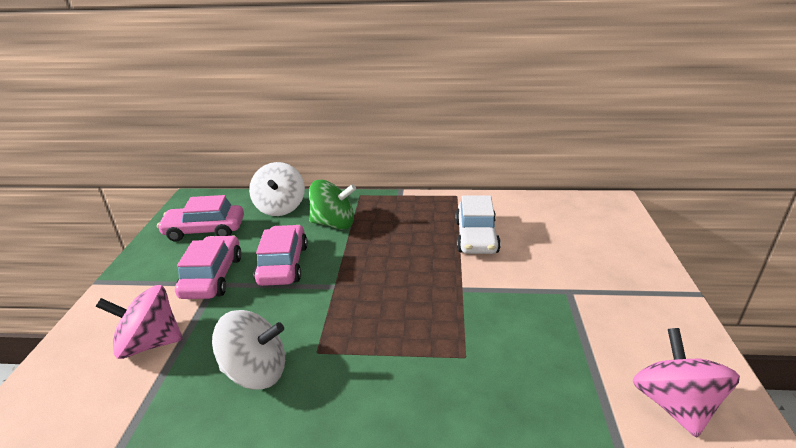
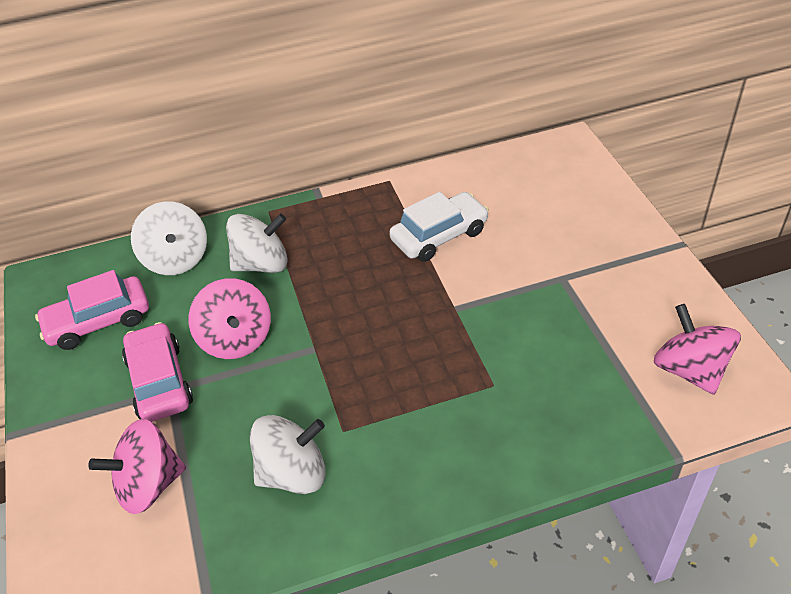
camera: 20 degrees left, 15 degrees up
(283, 264) = (236, 339): pink car -> pink spinning top
(334, 223) = (262, 264): green spinning top -> white spinning top
(476, 237) = (439, 236): white car -> white car turned 105 degrees counterclockwise

